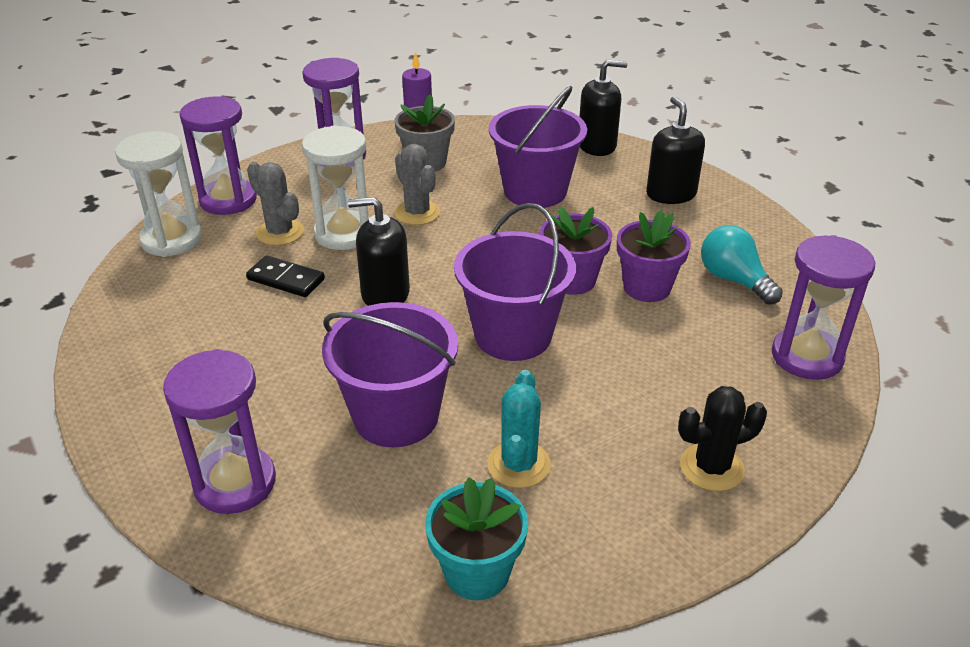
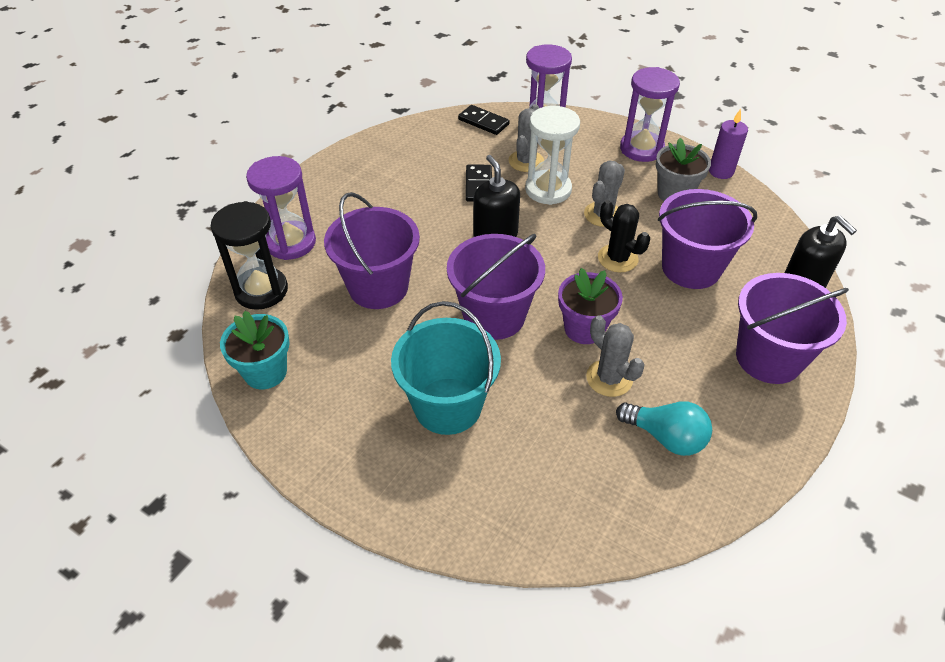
camera: 65 degrees right, 10 degrees up
(171, 239) = (483, 122): white hourglass -> black domino
(310, 541) = (261, 290): none -> black hourglass
(518, 464) = (364, 362): turquoise cactus -> none
(626, 411) = (448, 406): none -> turquoise bucket
(647, 287) = (609, 378): purple flower pot -> grey cactus
(671, 194) = (768, 358): black soap dispenser -> purple bucket
(711, 467) = (414, 474): black cactus -> black cactus (617, 258)
(734, 280) = (665, 437): turquoise light bulb -> turquoise light bulb turned 90 degrees clockwise
(806, 357) = (588, 515): purple hourglass -> none

